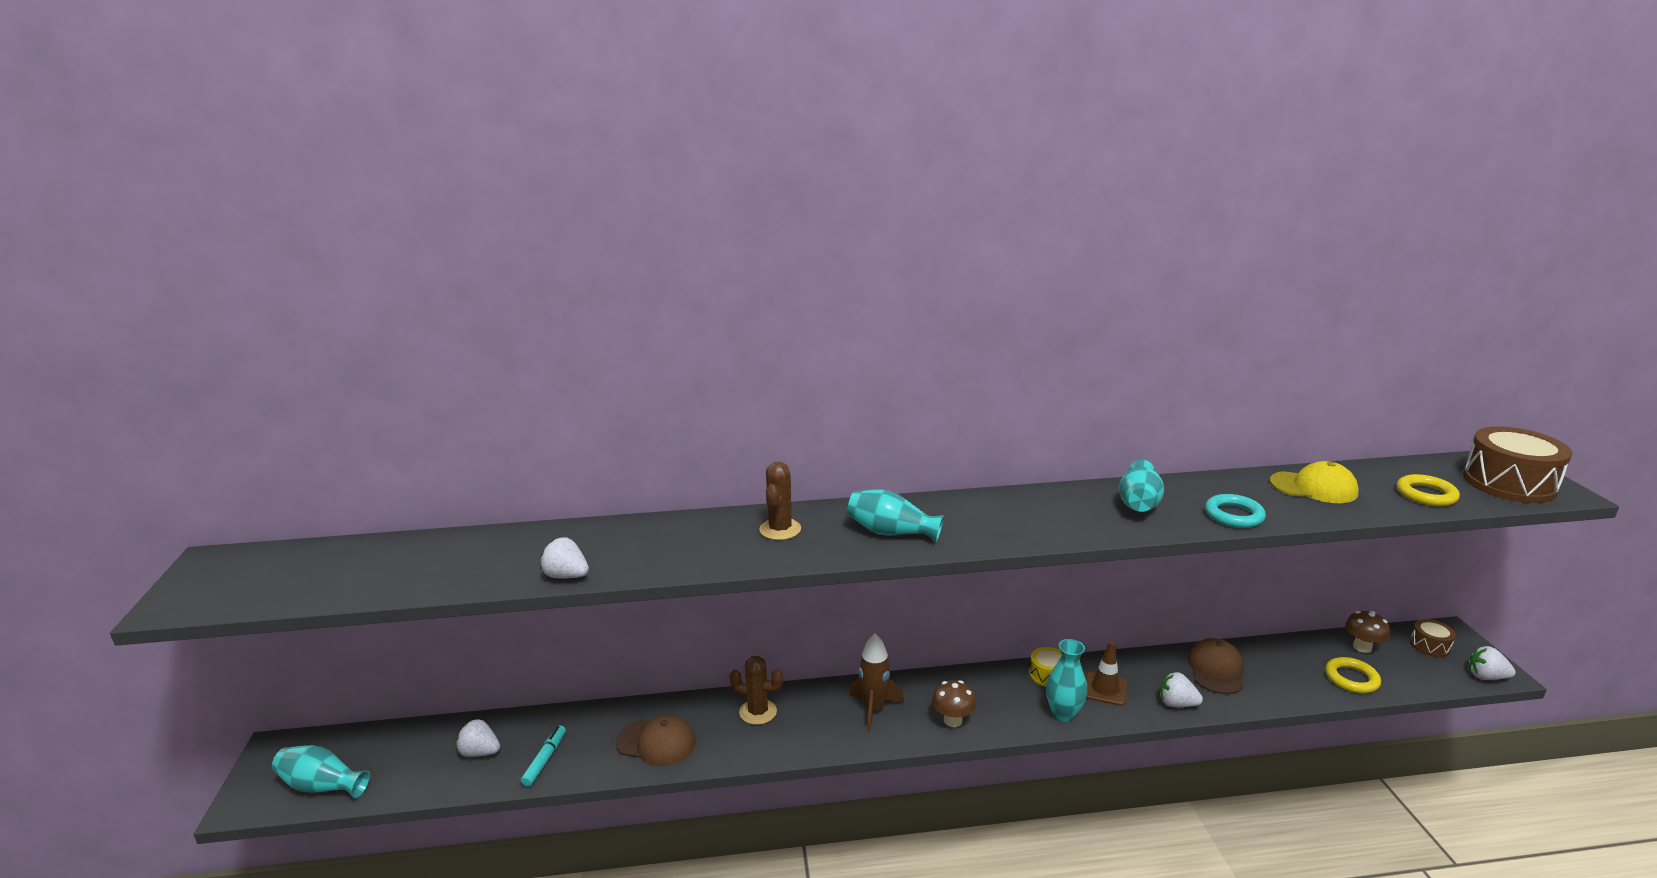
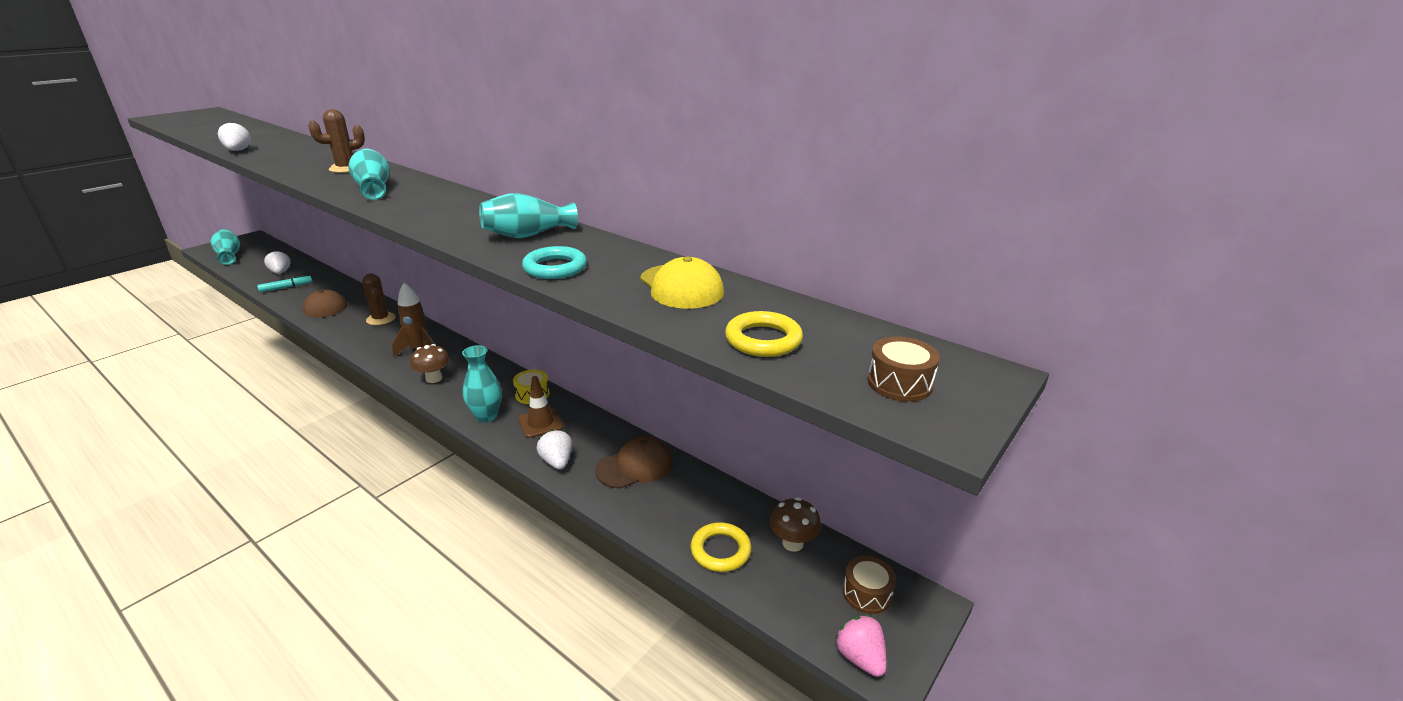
camera: 45 degrees right, 5 degrees up
(1486, 676) = (860, 657): white strawberry -> pink strawberry
(1509, 483) = (899, 383): brown drum -> brown drum, size x0.50

